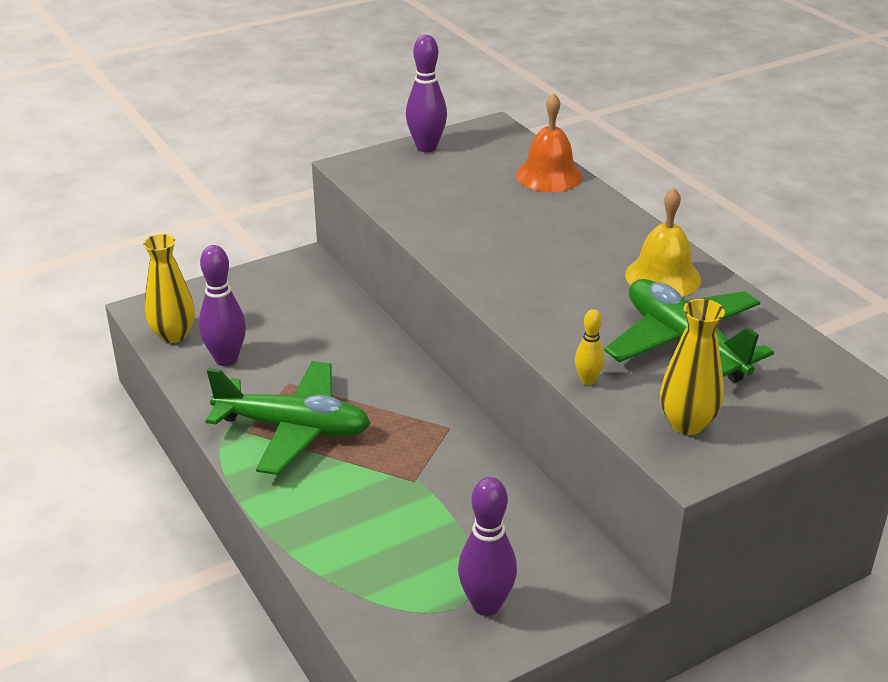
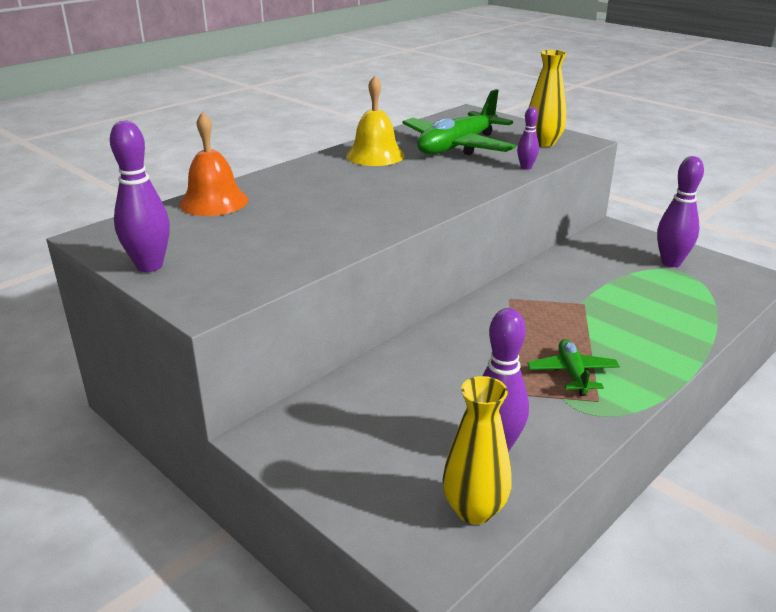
camera: 105 degrees left, 5 degrees down
(293, 429) = (572, 373): green plane -> green plane, size x0.52
(587, 380) = (526, 167): yellow bowling pin -> purple bowling pin

